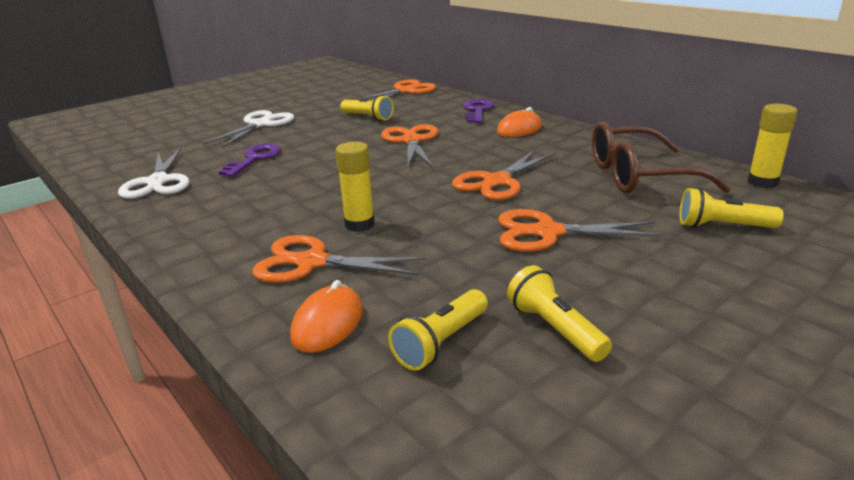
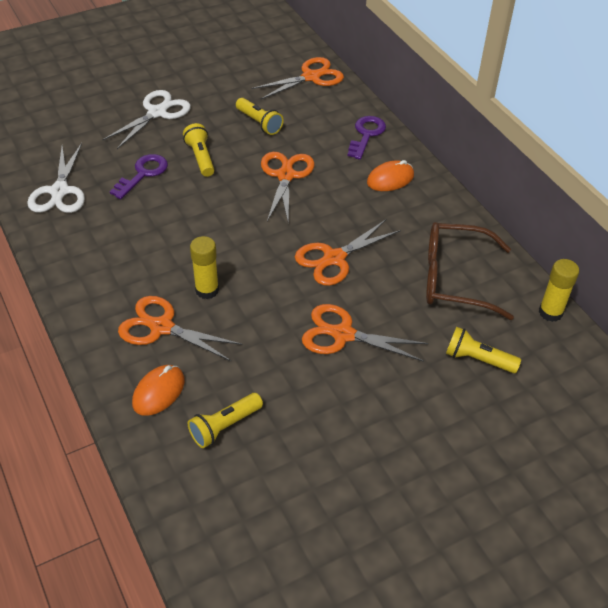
camera: 10 degrees right, 20 degrees up
(555, 329) = (300, 432): yellow flashlight -> yellow flashlight (200, 158)

